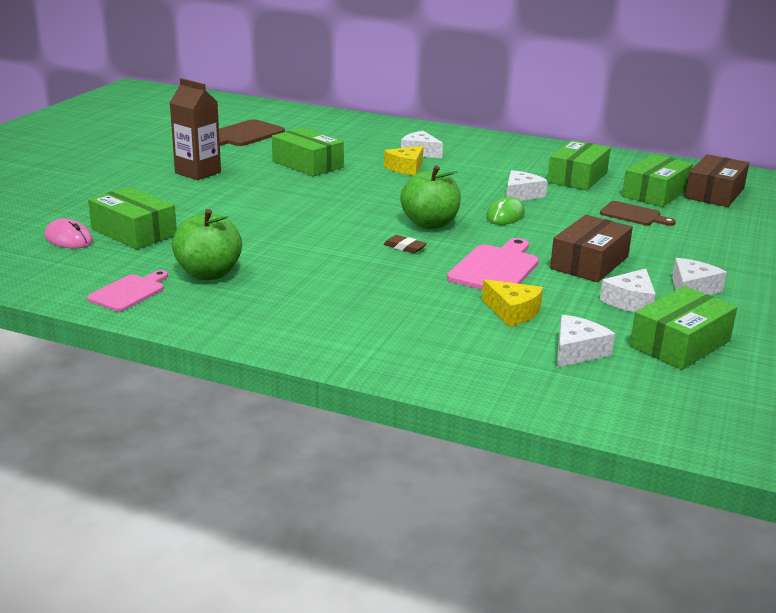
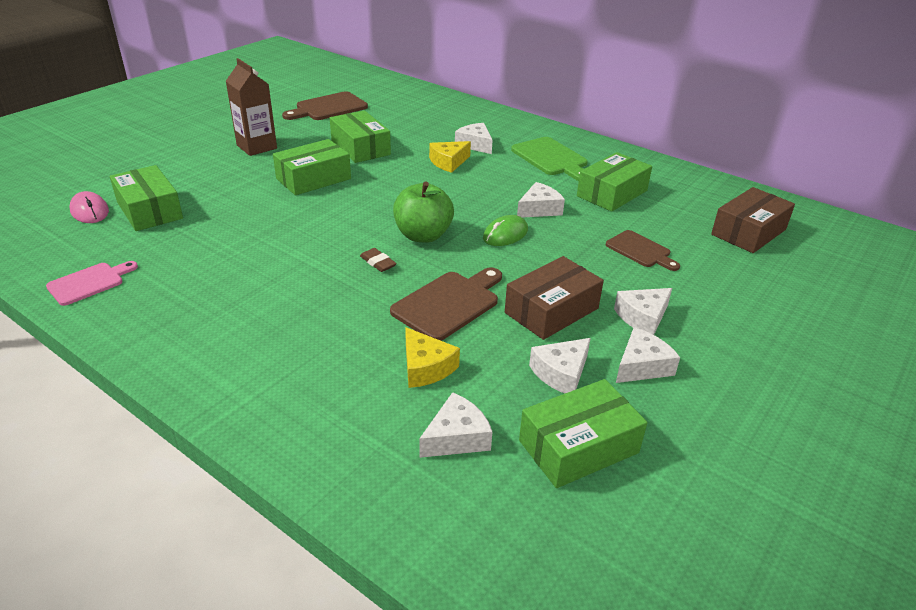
camera: 15 degrees right, 10 degrees up
(209, 274) = (174, 270): green apple -> none
(495, 268) = (449, 303): pink cutting board -> brown cutting board
(502, 157) = (551, 158): none -> green cutting board
(655, 193) = (682, 224): green box -> green box (313, 179)
(669, 258) = (642, 317): none -> white cheese

